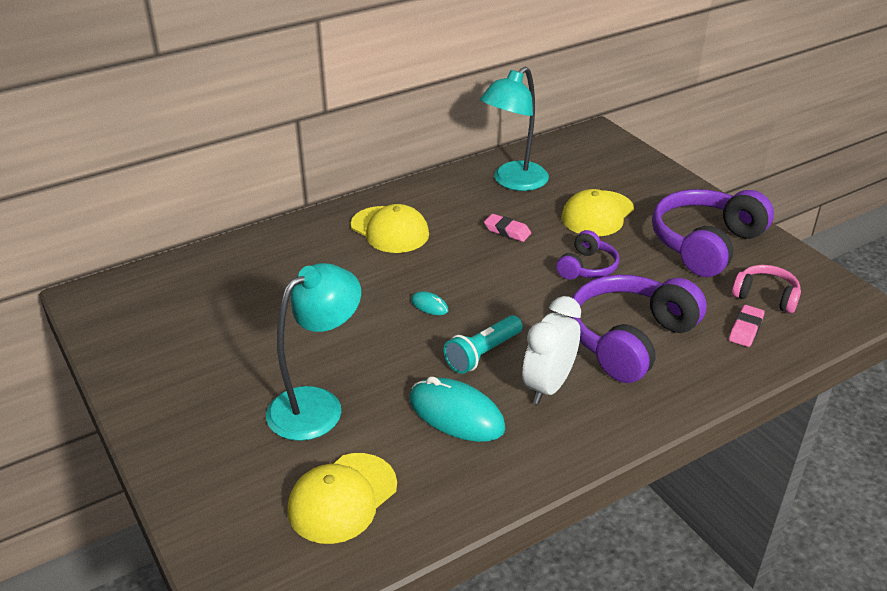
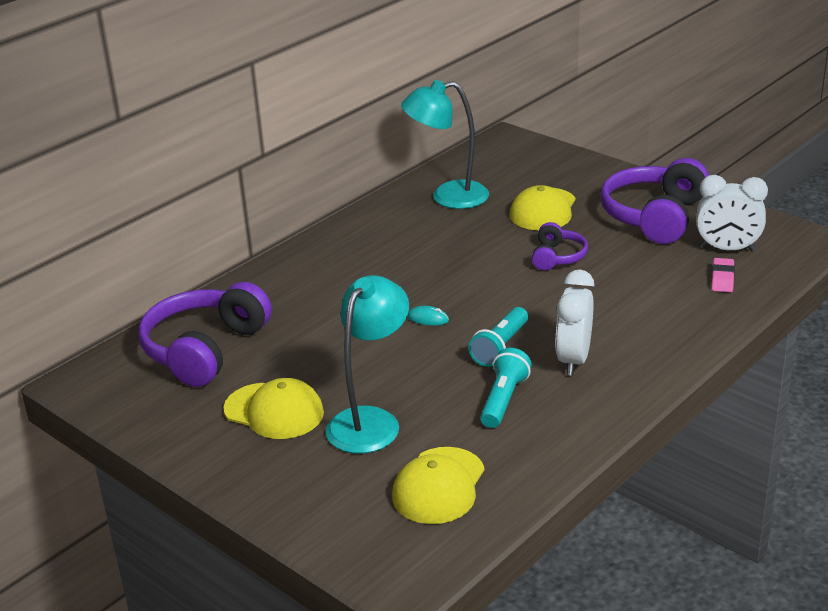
camera: 15 degrees left, 5 degrees down
(390, 230) = (351, 262): yellow cap -> yellow cap (274, 411)
(456, 414) = (503, 400): turquoise mouse -> turquoise flashlight
(507, 231) = (466, 241): pink eraser -> none
(513, 182) = (448, 197): turquoise lamp -> turquoise lamp turned 60 degrees clockwise
(630, 339) = (626, 308): purple headphones -> purple headphones (205, 350)
(765, 296) = (727, 249): pink headphones -> white clock

